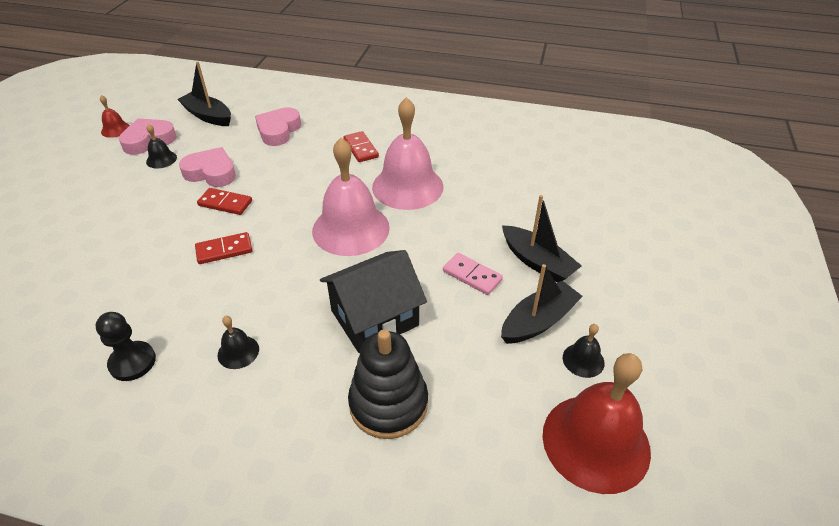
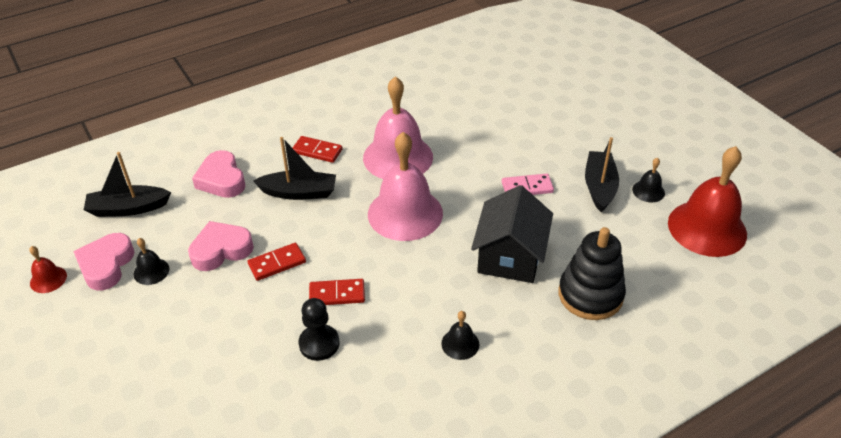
camera: 45 degrees left, 0 degrees up
(132, 362) = (400, 410): black pawn -> black pawn (319, 343)
(224, 250) = (337, 294): red domino -> red domino turned 60 degrees clockwise
(537, 262) = (551, 152): black boat -> black boat (299, 192)

